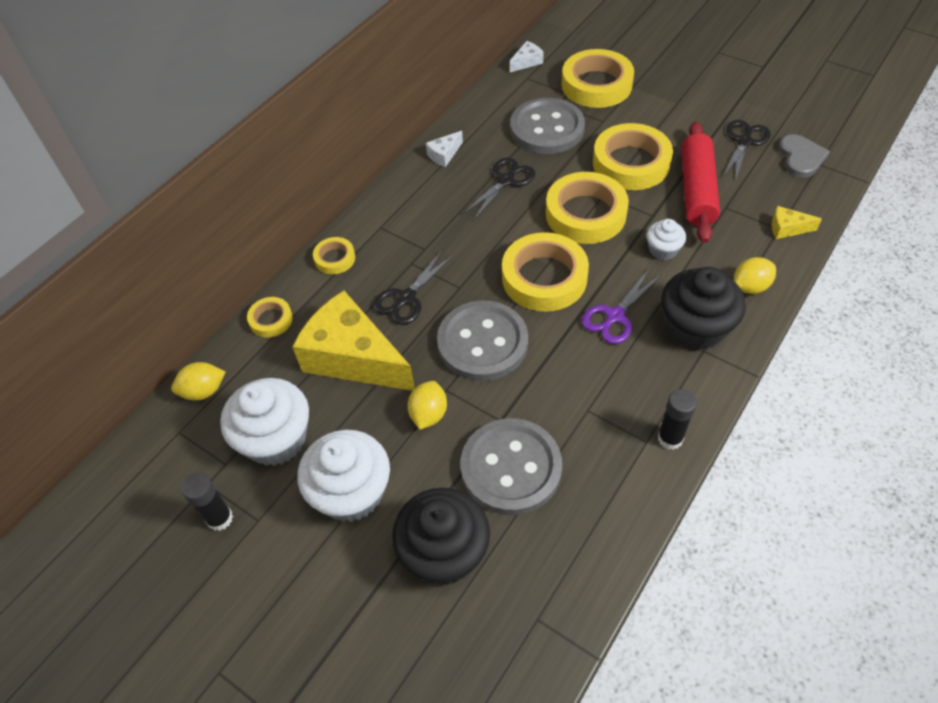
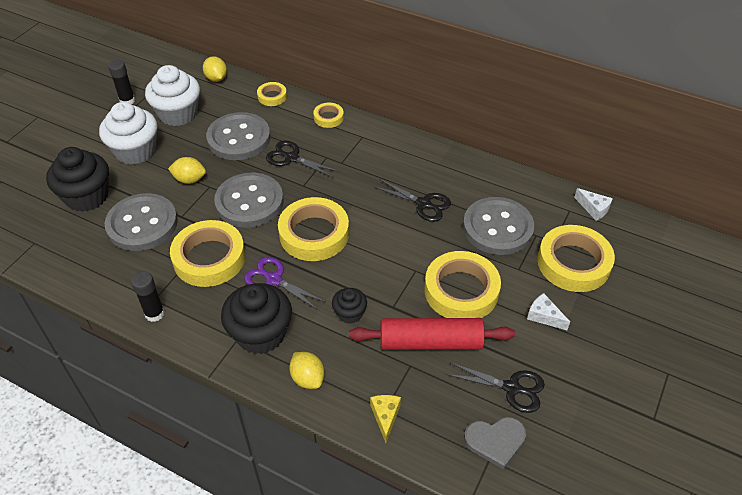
camera: 80 degrees right, 5 degrees down
(353, 358) = (239, 138): yellow cheese -> grey button
(444, 155) = (449, 163): white cheese -> white cheese (544, 316)
(585, 214) = (389, 258): yellow tape -> yellow tape (209, 258)
(663, 250) = (349, 313): white cupcake -> black cupcake

